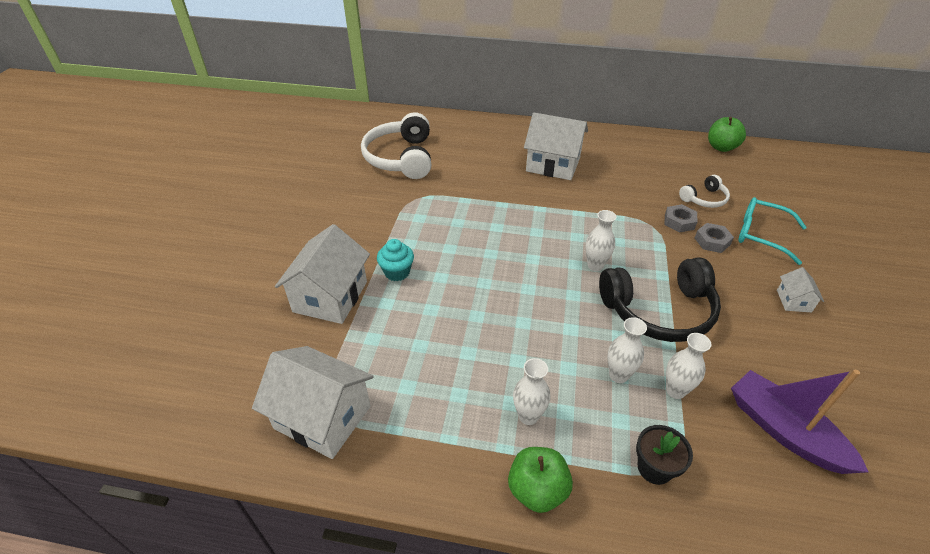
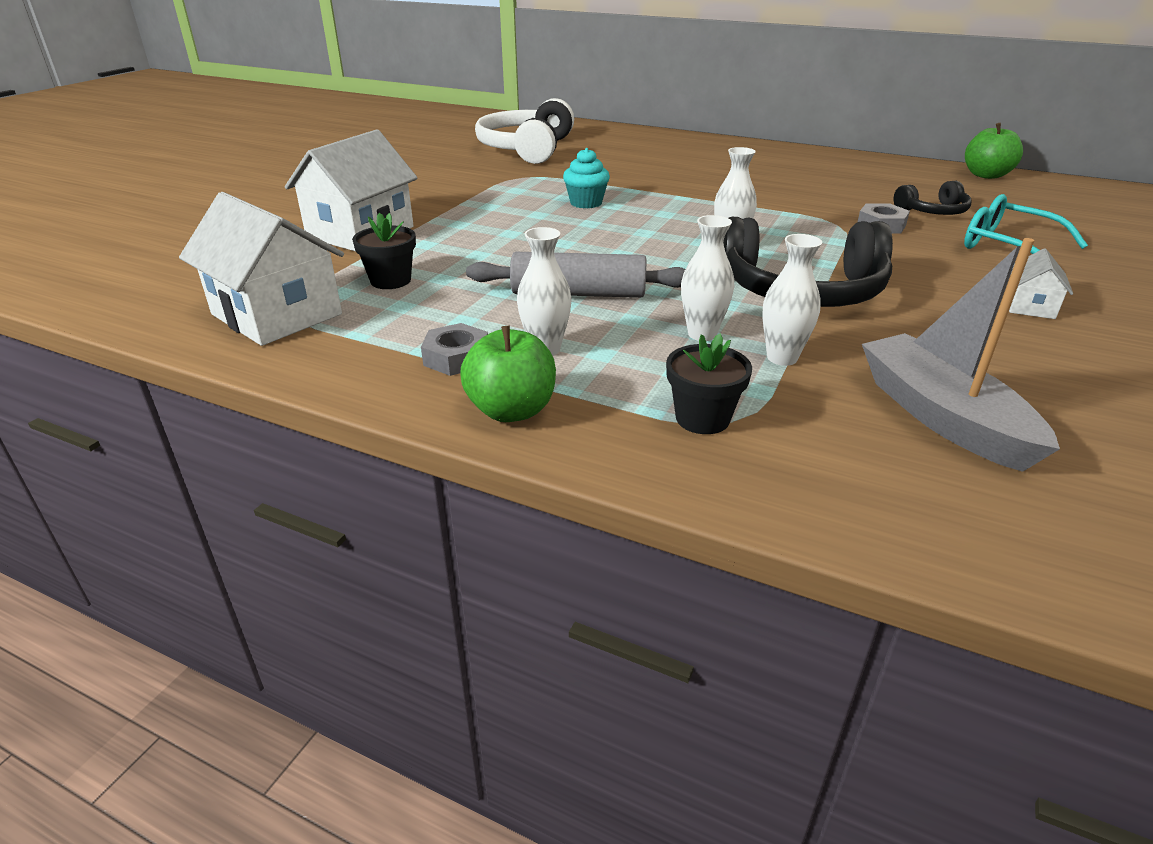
camera: 15 degrees right, 10 degrees down
(384, 356) = (390, 280): none -> black flower pot
(397, 272) = (456, 224): turquoise cupcake -> turquoise cupcake (586, 203)
(521, 345) = (578, 293): none -> grey rolling pin
(553, 164) = (724, 168): white house -> none
(704, 199) = (933, 211): white headphones -> black headphones
(712, 241) = (923, 245): grey nut -> grey nut (456, 357)
(784, 431) = (942, 417): purple boat -> grey boat

